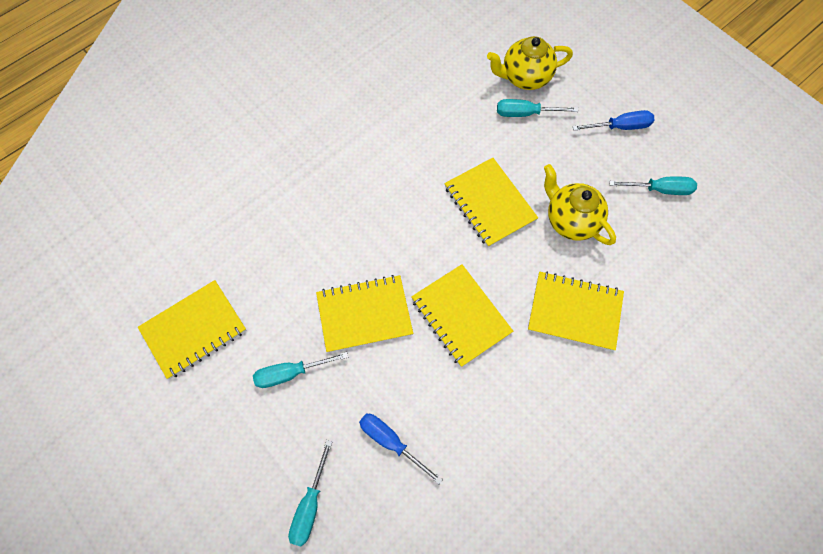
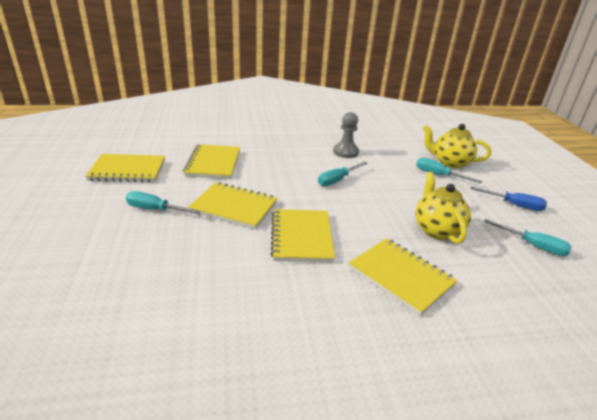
camera: 30 degrees right, 35 degrees down
(310, 505) = (75, 275): turquoise screwdriver -> turquoise screwdriver (337, 180)
(391, 442) = (174, 273): blue screwdriver -> none
(403, 127) = (345, 152): none -> grey pawn
(489, 203) = (376, 199): yellow notebook -> yellow notebook (213, 163)

